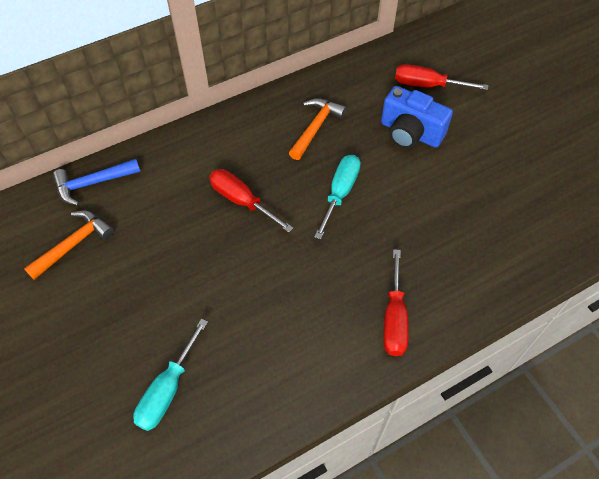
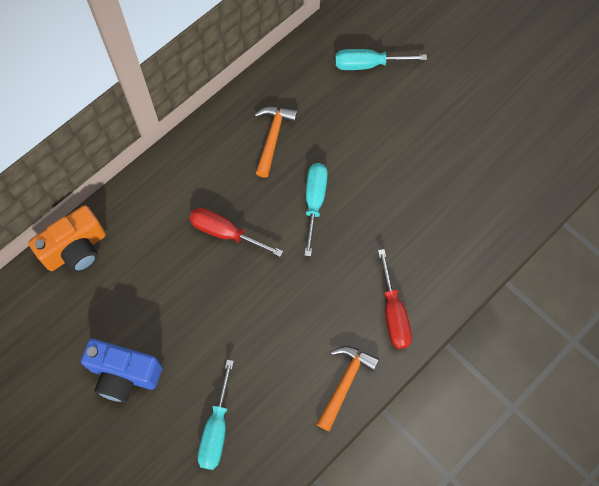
camera: 15 degrees left, 10 degrees up
(74, 244) = (81, 316): orange hammer -> orange hammer (345, 383)
(93, 183) = (76, 250): blue hammer -> orange camera
(410, 133) = (364, 122): blue camera -> blue camera (124, 375)
(427, 85) = (368, 65): red screwdriver -> turquoise screwdriver

